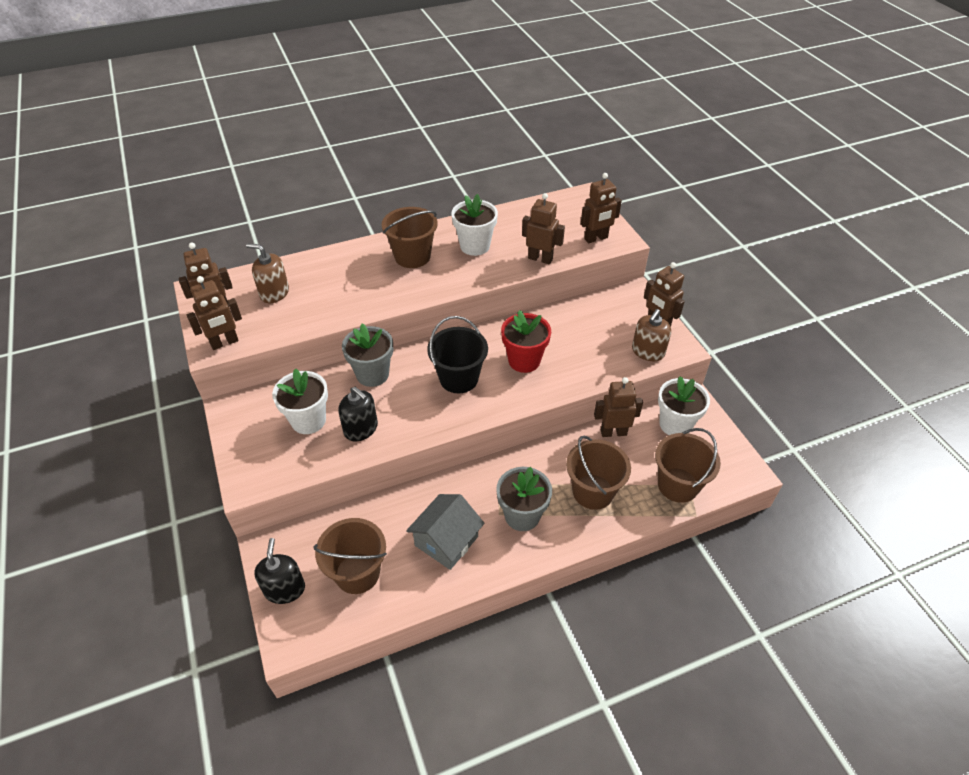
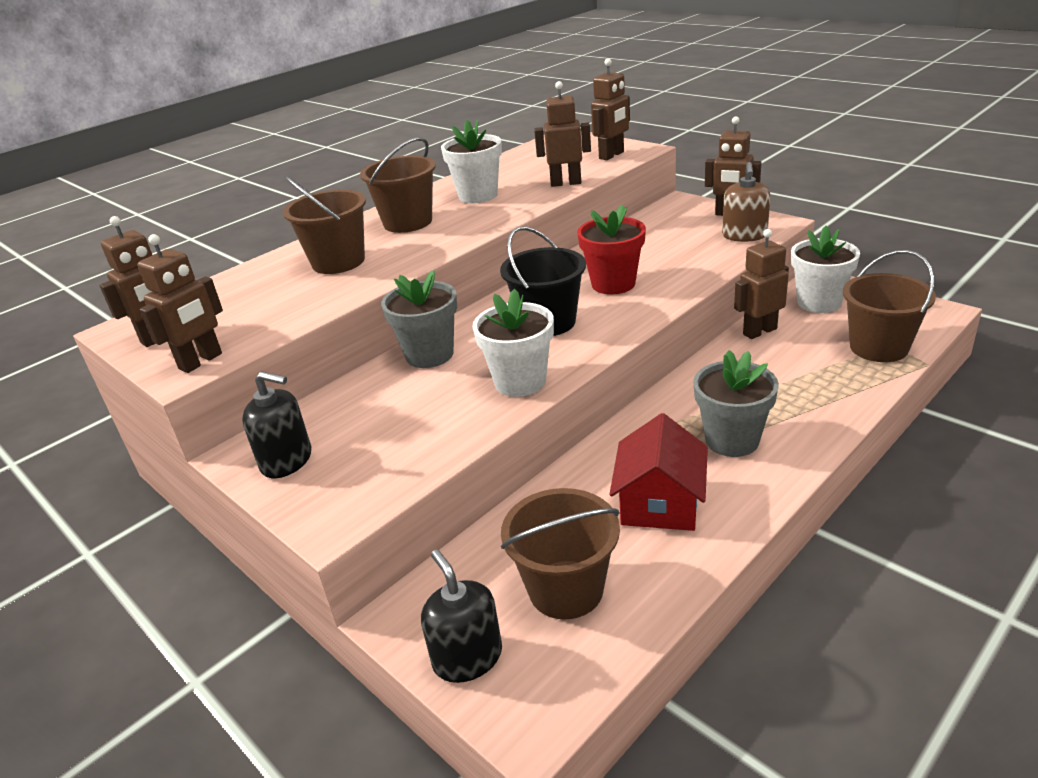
camera: 20 degrees left, 15 degrees down
(274, 293) = (242, 299): brown soap dispenser -> none
(308, 420) = (374, 425): white flower pot -> white flower pot (520, 382)
(361, 428) = (459, 407): black soap dispenser -> black soap dispenser (287, 460)
(446, 541) = (660, 503): grey house -> red house
(593, 492) = (792, 387): brown bucket -> brown bucket (338, 262)

